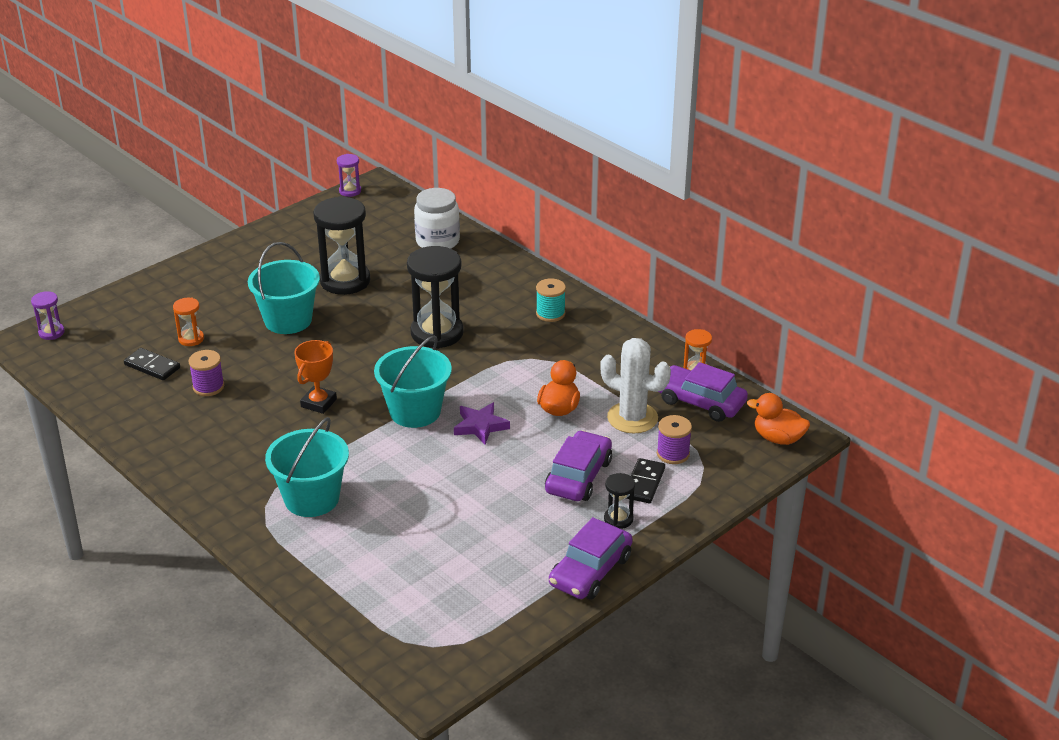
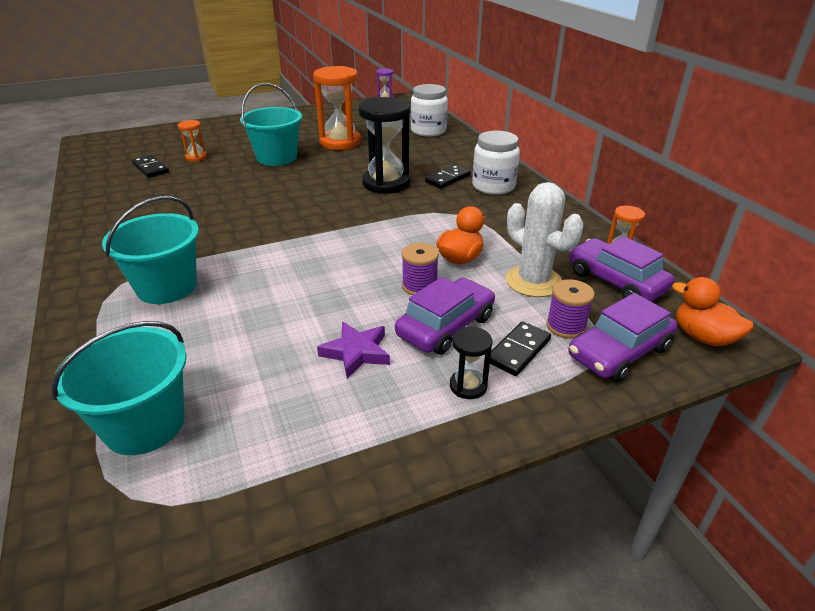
camera: 20 degrees right, 0 degrees up
(51, 332) = (110, 139): purple hourglass -> none
(208, 387) = (175, 187): purple spool -> purple spool (419, 286)
(318, 403) = (247, 213): orange trophy -> none
(345, 281) = (340, 142): black hourglass -> orange hourglass
(415, 411) = (323, 235): turquoise bucket -> turquoise bucket (144, 424)
(480, 426) = (374, 258): purple star -> purple star (356, 352)
(498, 313) = (448, 179): none -> black domino
(550, 314) = (493, 186): turquoise spool -> white jar
(590, 571) = (398, 446): purple car -> purple car (619, 352)

